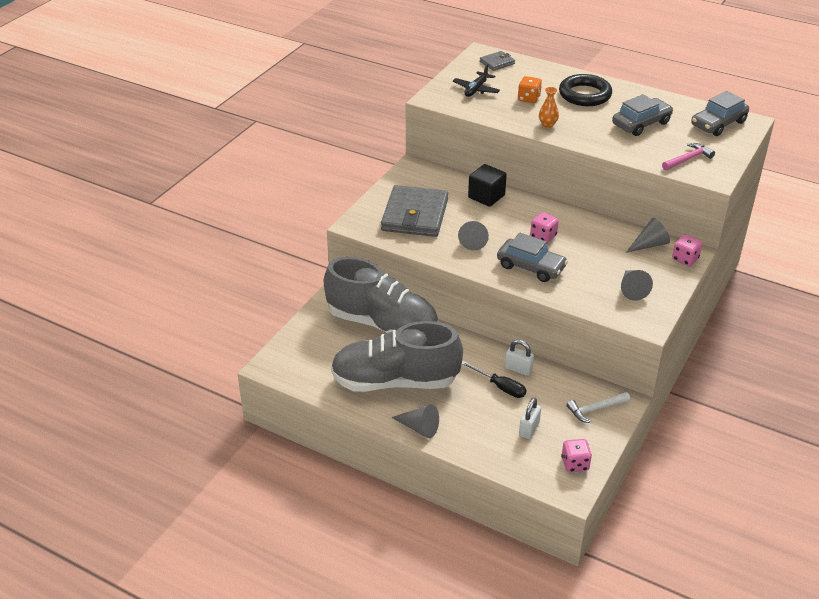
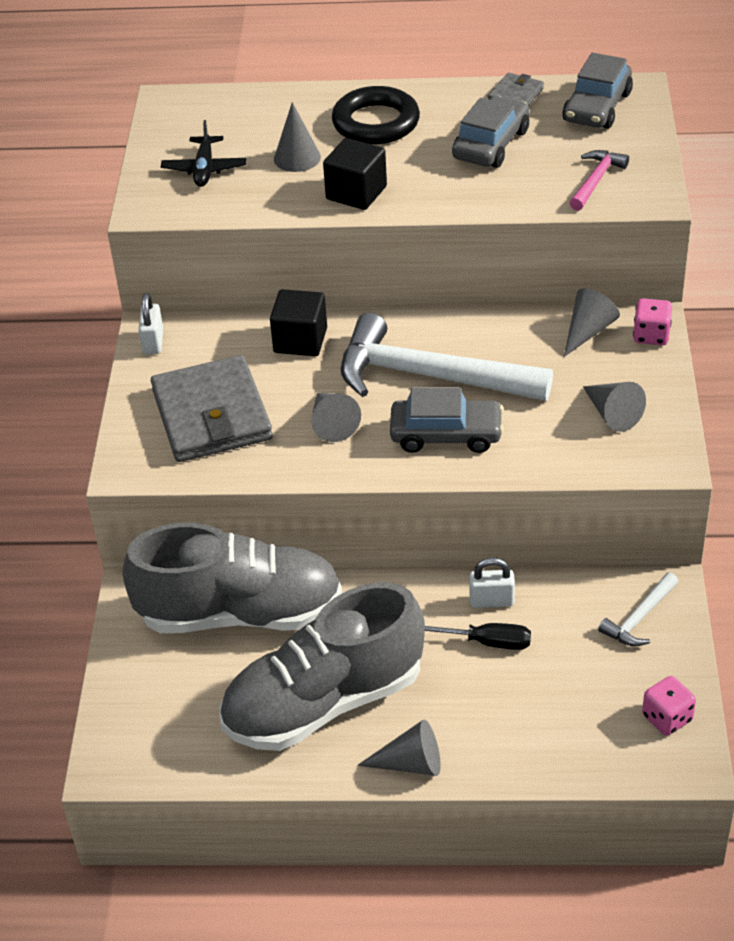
camera: 25 degrees left, 5 degrees up
(497, 62) = (204, 110): grey wallet -> grey wallet (515, 95)
(529, 99) = (297, 158): orange dice -> grey cone
(529, 429) = (569, 692): white padlock -> white padlock (153, 342)
(543, 236) = (430, 376): pink dice -> white hammer
(547, 124) = (356, 193): orange vase -> black cube

